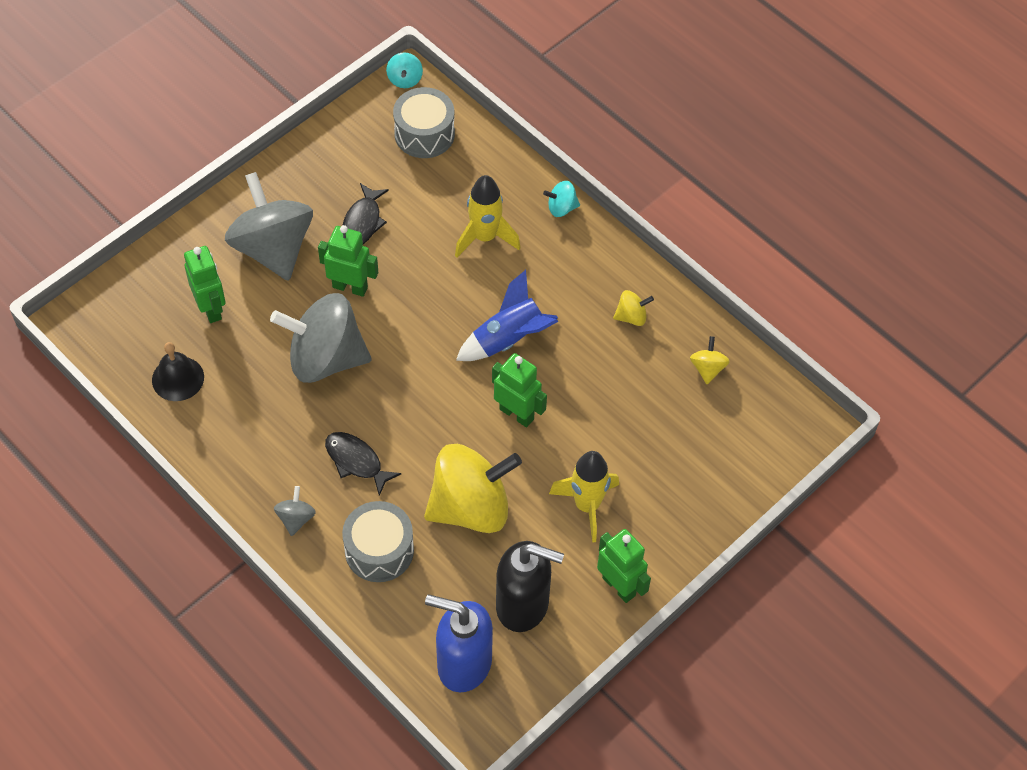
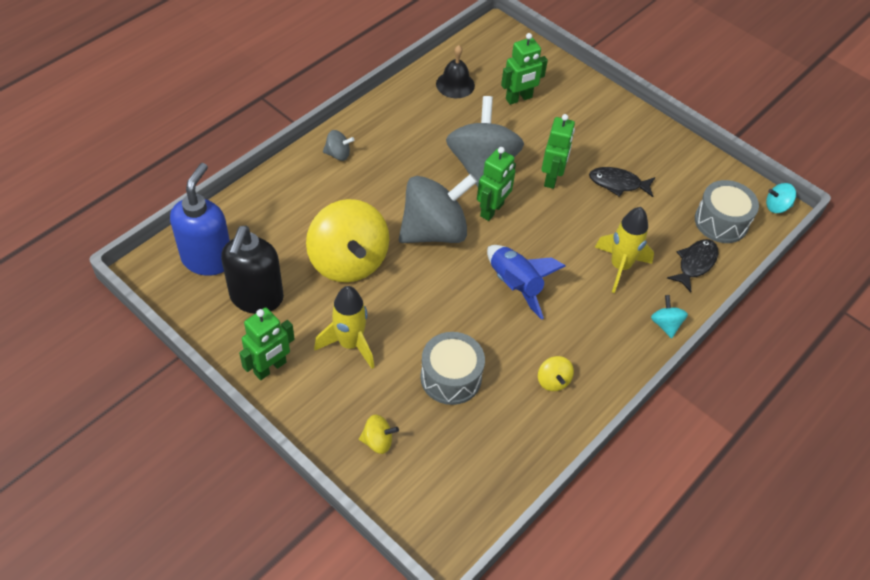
camera: 85 degrees right, 5 degrees down
(273, 248) = (580, 130): grey spinning top -> grey spinning top (434, 231)
(356, 461) = (389, 187): black fish -> black fish (695, 264)
(379, 550) = (310, 204): grey drum -> grey drum (451, 377)
(517, 414) = (440, 292): green robot -> green robot (492, 210)
(707, 368) = (502, 446): yellow spinning top -> yellow spinning top (378, 441)

